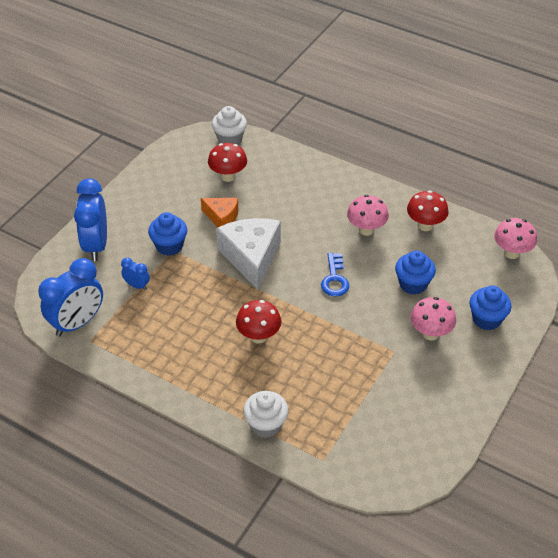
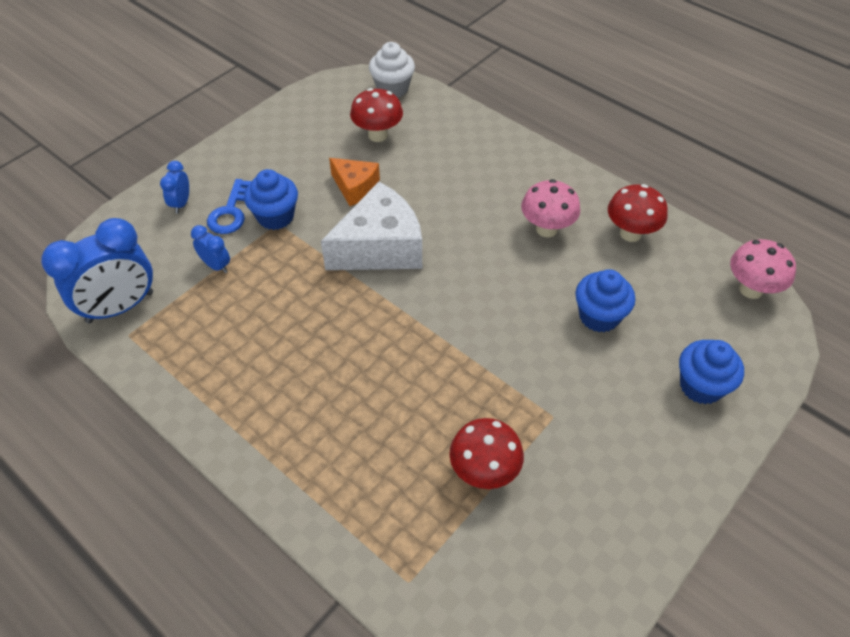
camera: 10 degrees right, 5 degrees up
(96, 245) = (181, 203): blue clock -> blue clock, size x0.47
(251, 257) = (380, 247): white cheese -> white cheese turned 60 degrees clockwise
(258, 336) = (361, 363): red mushroom -> red mushroom (484, 471)
(266, 425) = (336, 506): white cupcake -> none
(334, 279) = (488, 293): blue key -> blue key (230, 212)
(430, 333) = (612, 396): pink mushroom -> none

